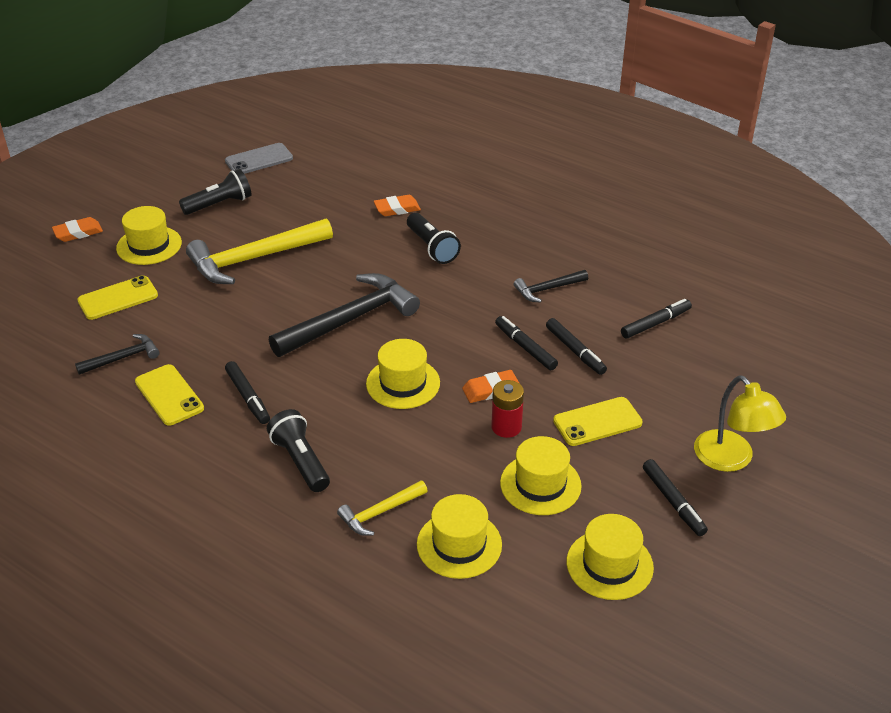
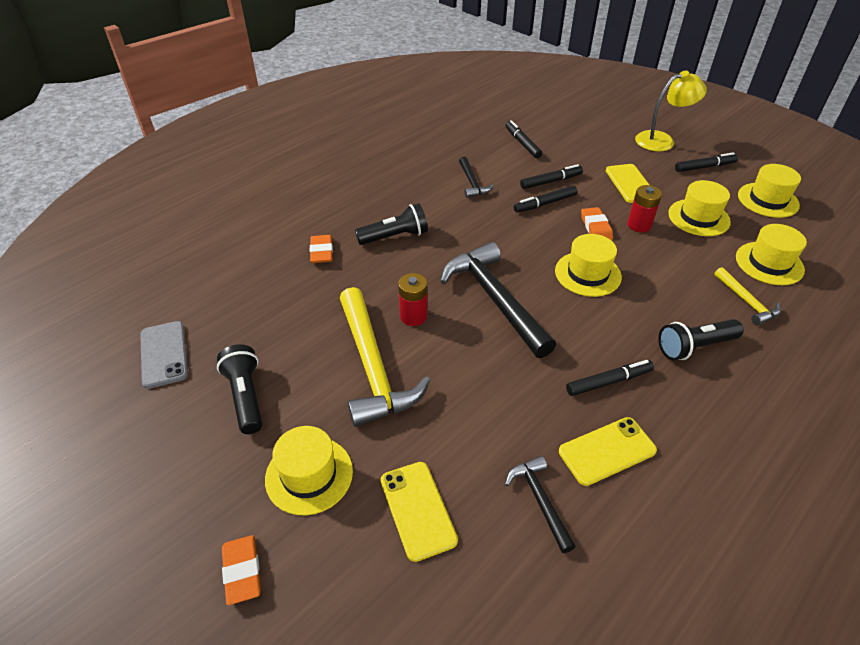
camera: 80 degrees left, 5 degrees up
(318, 273) = (413, 316): none -> red battery

